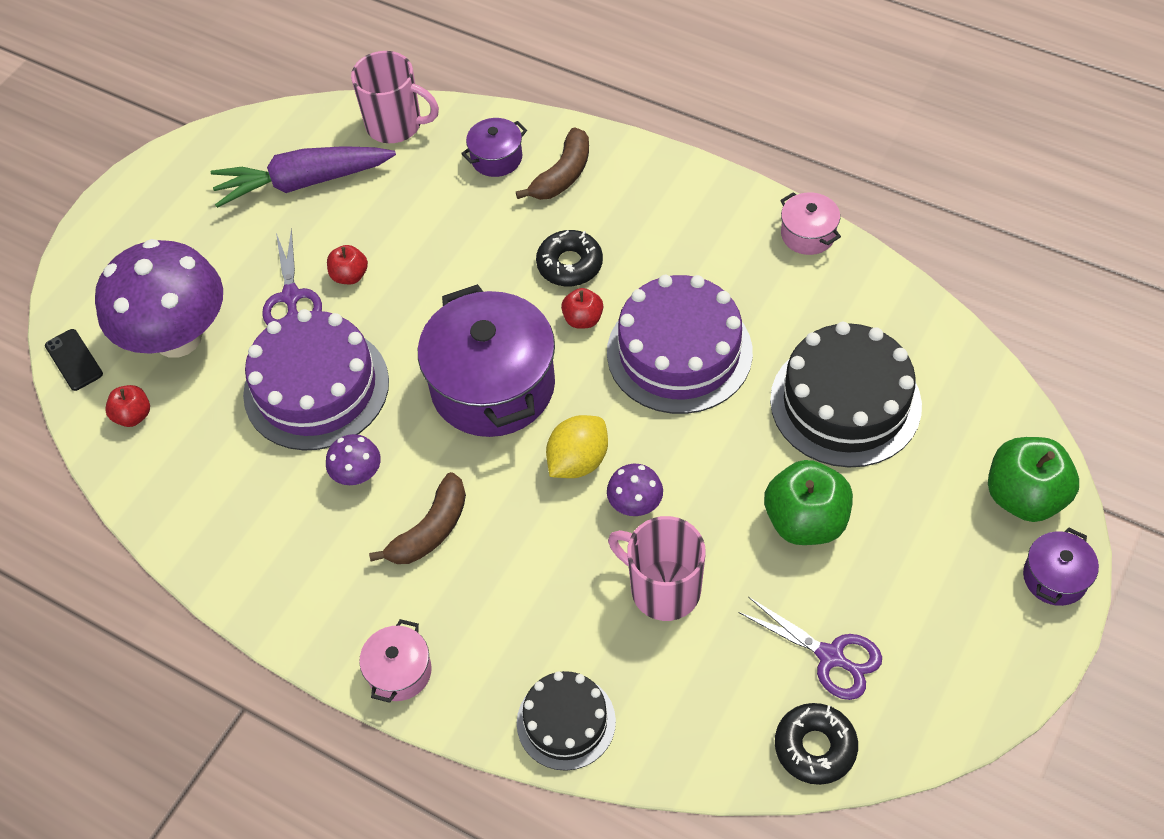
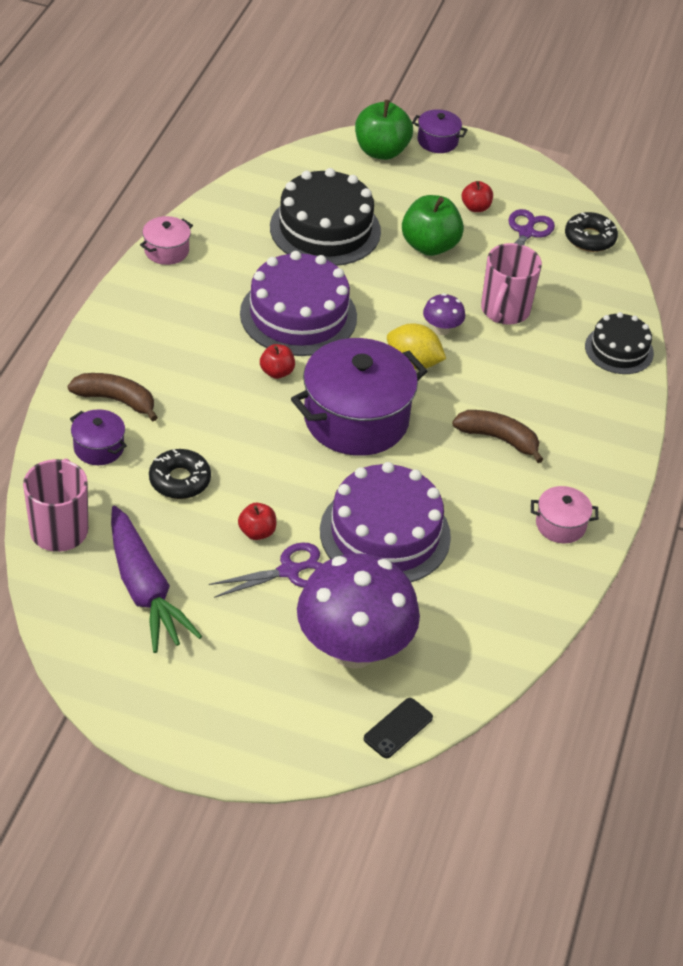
camera: 110 degrees left, 10 degrees down
(133, 416) = (447, 661): red apple -> red apple (475, 207)
(358, 475) = (462, 491): purple mushroom -> none
(399, 671) = (617, 439): pink pot -> pink pot (560, 525)
(570, 264) = (219, 386): black donut -> black donut (180, 480)

